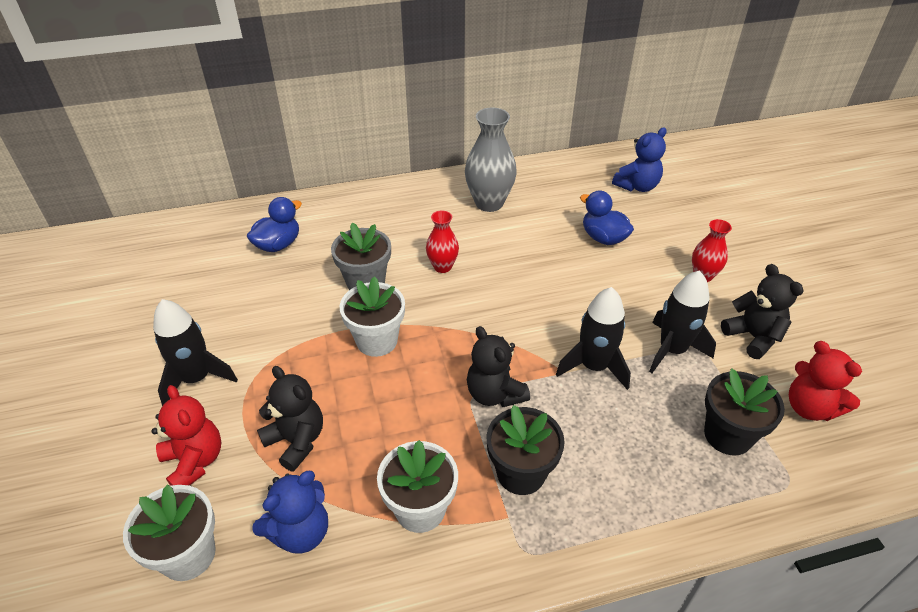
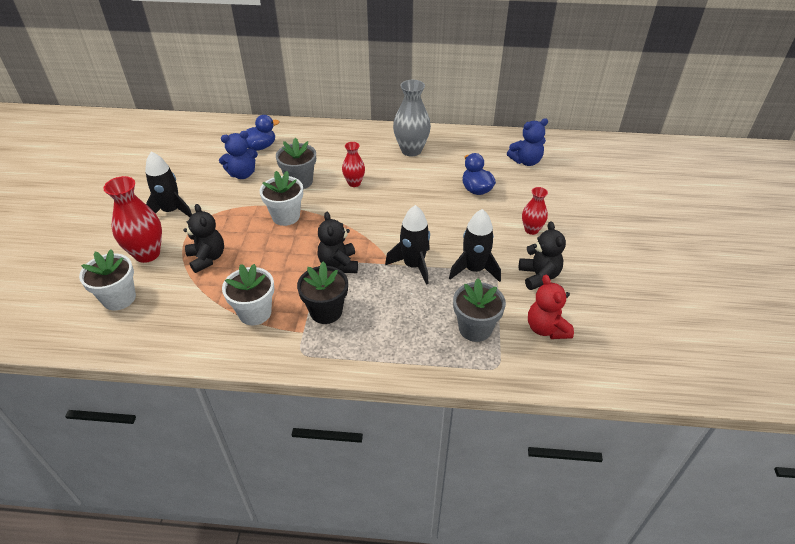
camera: 20 degrees right, 0 degrees up
(195, 461) = (147, 254): red teddy bear -> red vase
(300, 532) = (182, 305): blue teddy bear -> blue teddy bear (242, 174)
(728, 435) = (475, 328): black flower pot -> grey flower pot

